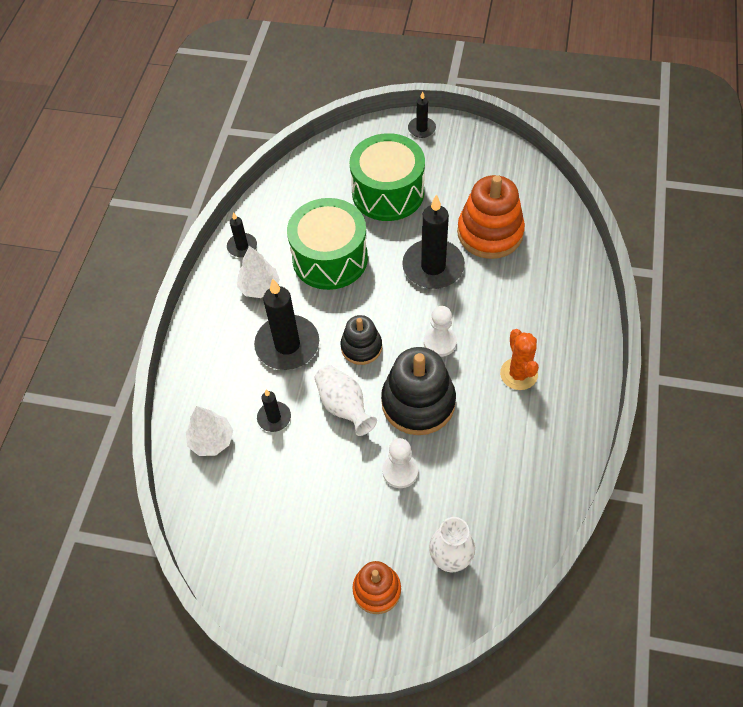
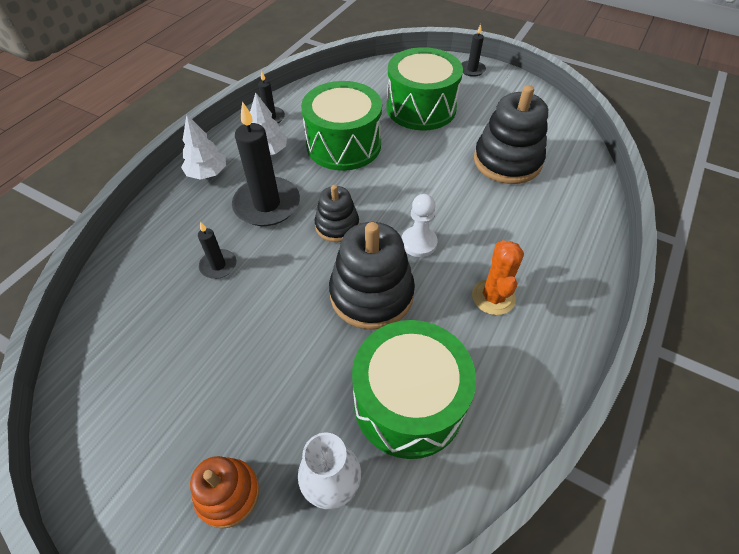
camera: 15 degrees right, 5 degrees down
(211, 440) = (147, 269): white tree -> white tree (207, 173)
(344, 406) = (293, 275): white vase -> none
(400, 471) = (320, 360): white pawn -> none
(433, 267) = (439, 175): black candle -> none
(482, 482) = (408, 402): none -> green drum
(490, 233) = (507, 161): orange stacking toy -> black stacking toy

